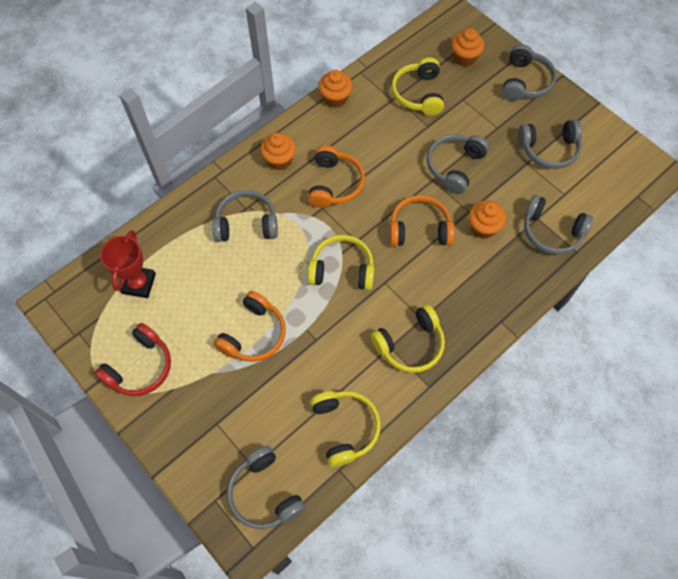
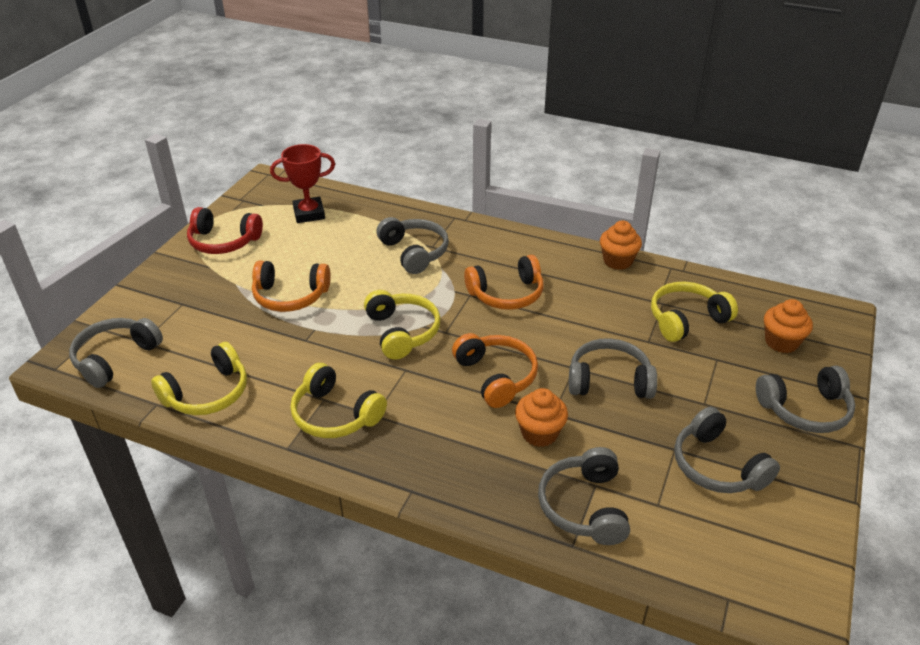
camera: 65 degrees right, 25 degrees down
(279, 160) = (506, 249): orange cupcake -> none

